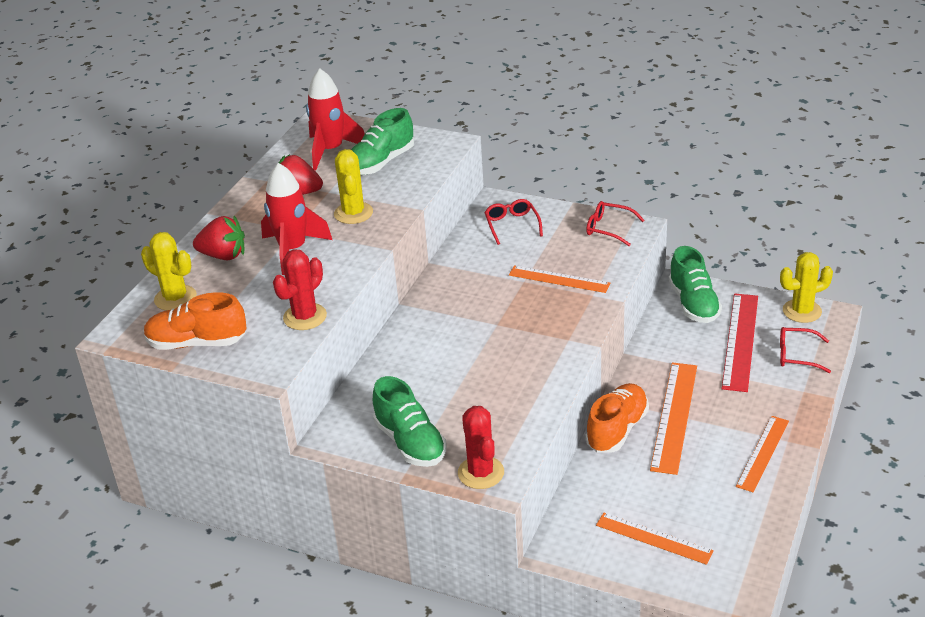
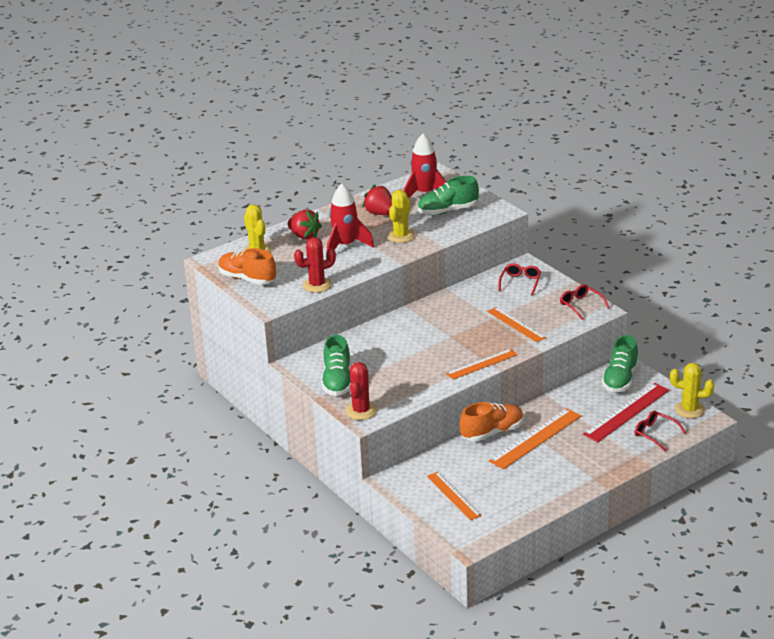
camera: 30 degrees right, 5 degrees down
(762, 453) = (569, 478): orange ruler -> orange ruler (481, 364)

